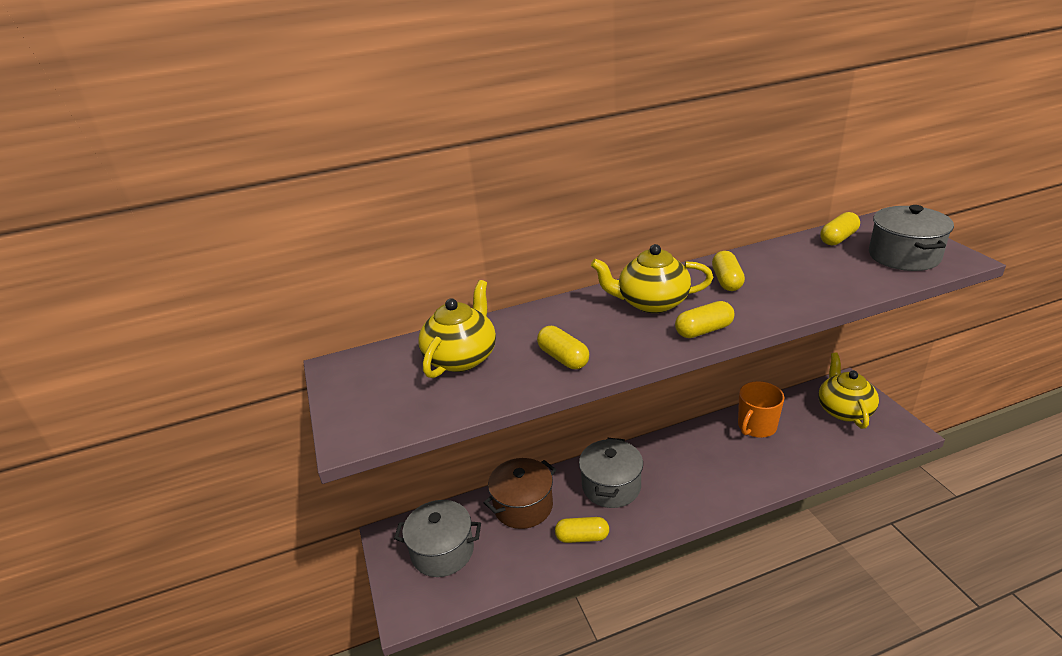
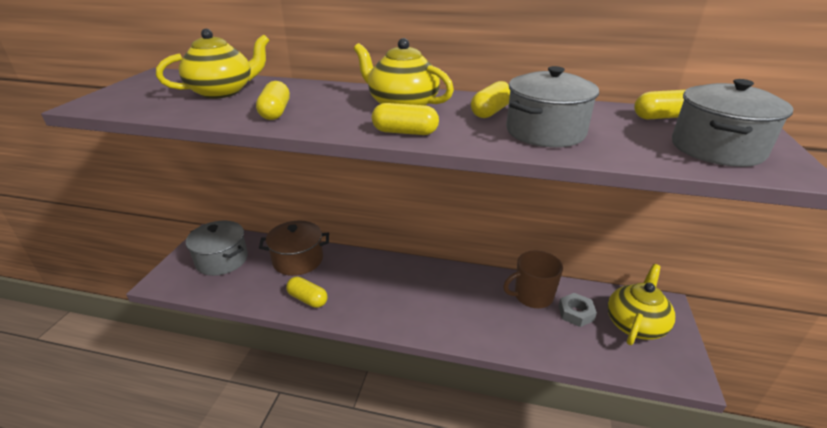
camera: 30 degrees right, 0 degrees up
(611, 486) = (367, 278): grey pot -> grey pot (545, 132)
(756, 426) = (532, 296): orange mug -> brown mug
(799, 424) = (576, 313): none -> grey nut

